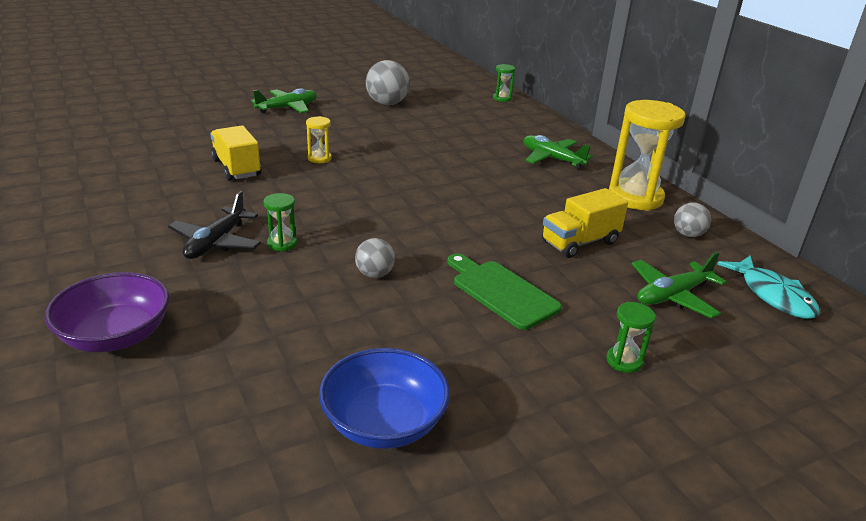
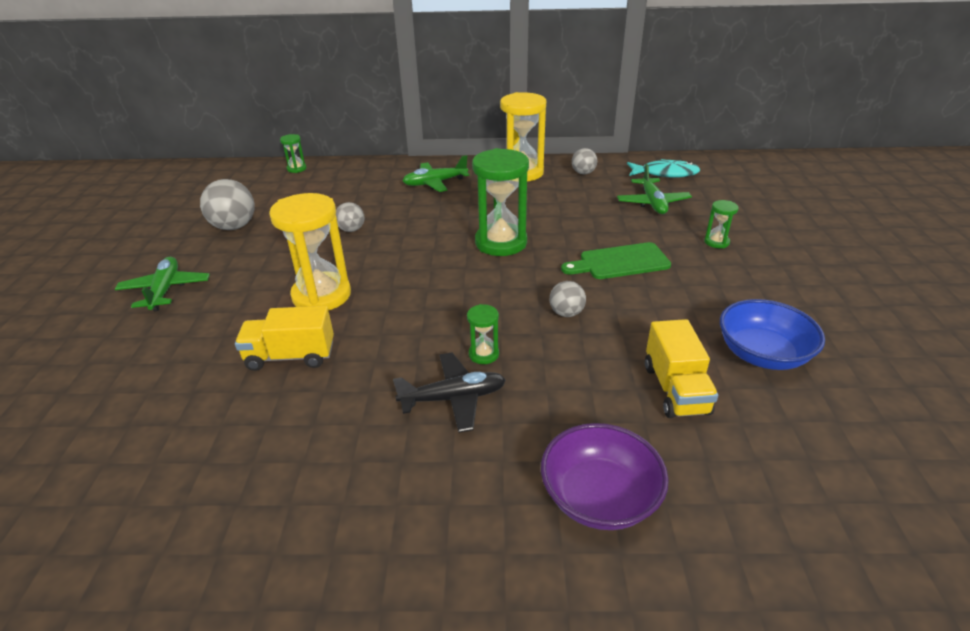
camera: 60 degrees left, 5 degrees up
(216, 242) = (453, 398): black plane -> black plane turned 60 degrees counterclockwise
(319, 158) = (321, 295): yellow hourglass -> yellow hourglass, size x2.18
(426, 144) = (351, 230): none -> grey ball
(472, 215) = (501, 243): none -> green hourglass
(580, 242) = (570, 212): yellow truck -> yellow truck (675, 389)

